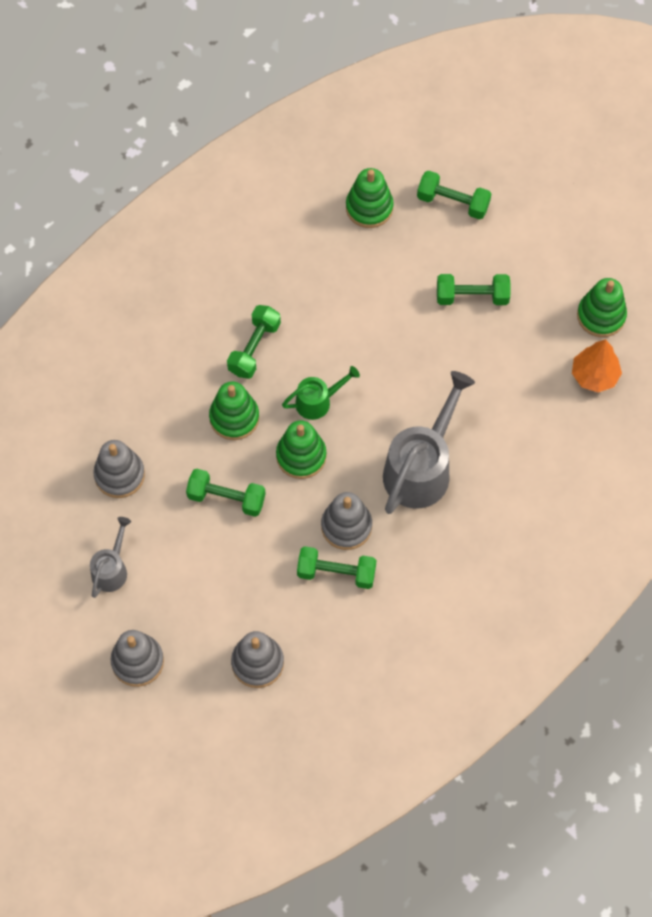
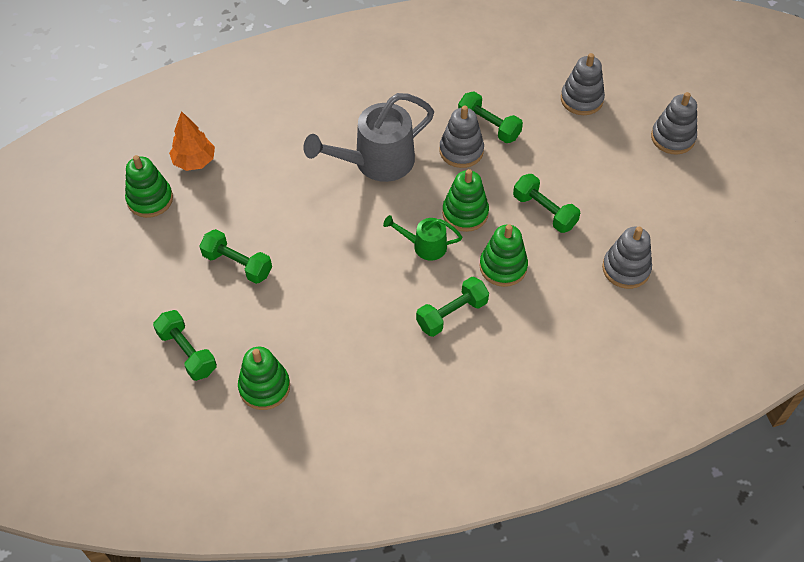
camera: 150 degrees left, 10 degrees down
(111, 569) = (665, 205): grey watering can -> none

